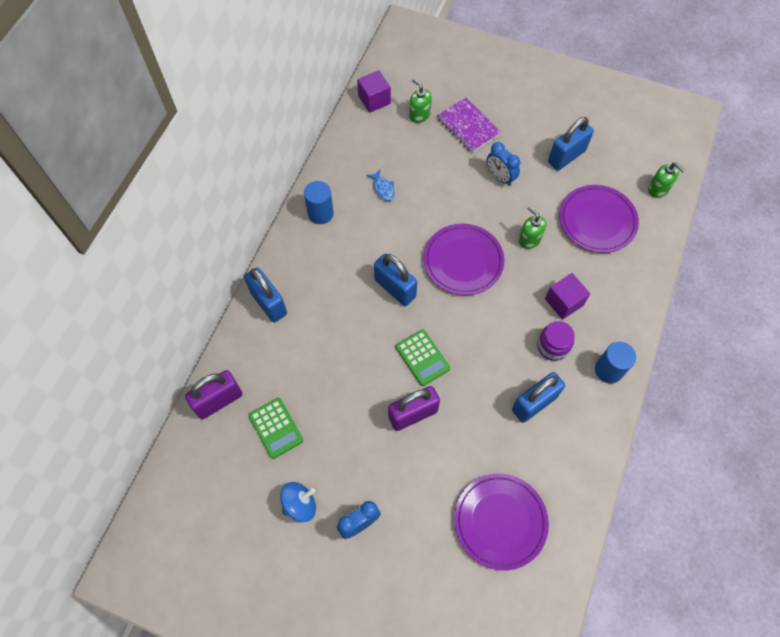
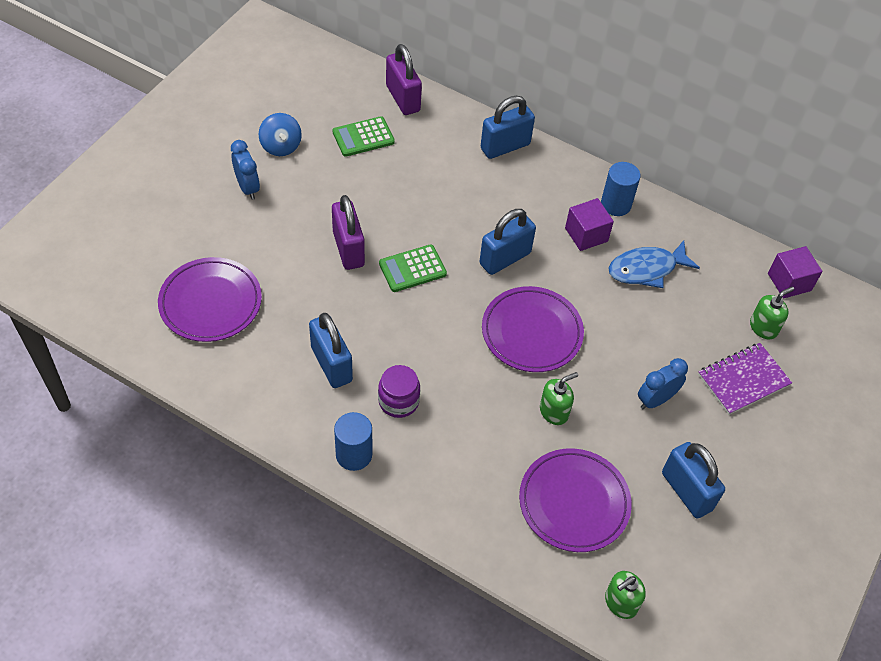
camera: 95 degrees right, 10 degrees down
(383, 189) = (646, 269): blue fish -> blue fish, size x1.84
(564, 302) = (456, 429): purple cube -> purple cube (586, 235)

